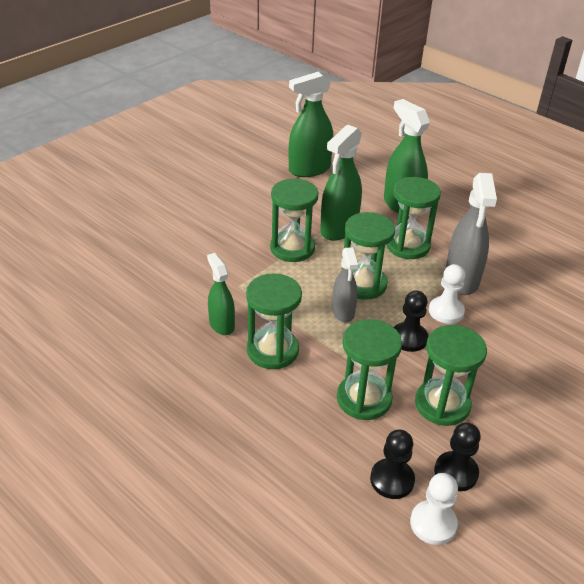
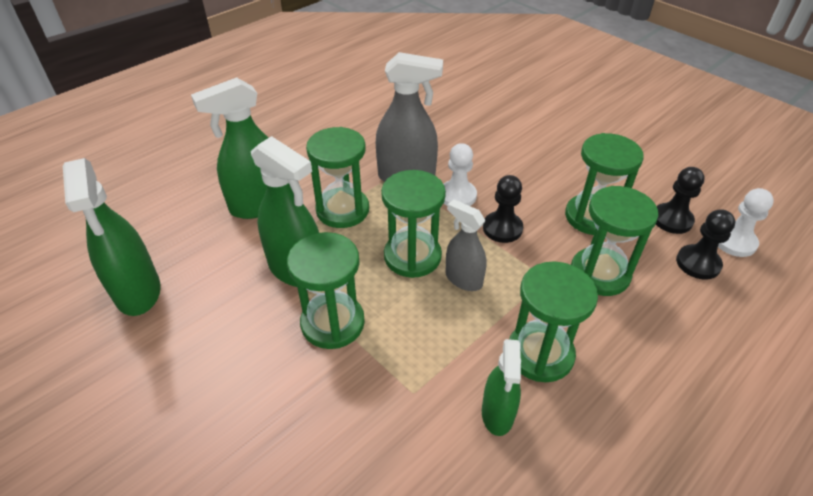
camera: 85 degrees left, 5 degrees up
(221, 324) = (497, 414): green spray bottle -> green spray bottle turned 60 degrees counterclockwise
(343, 312) = (463, 279): grey spray bottle -> grey spray bottle turned 135 degrees counterclockwise

